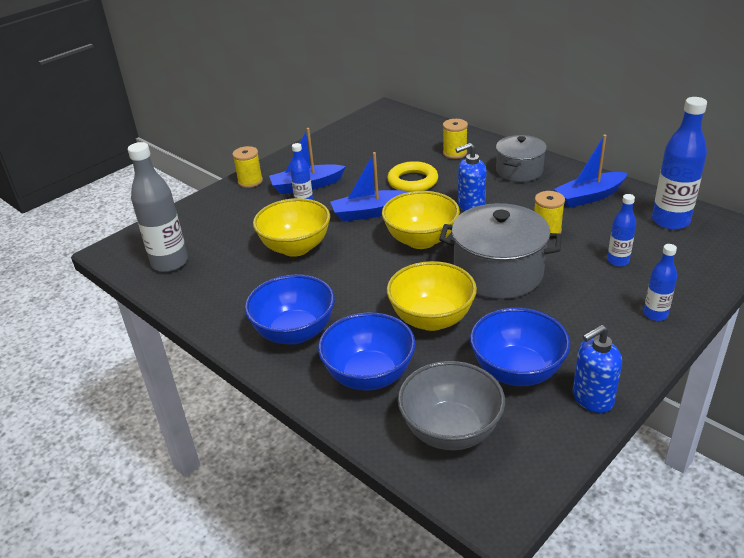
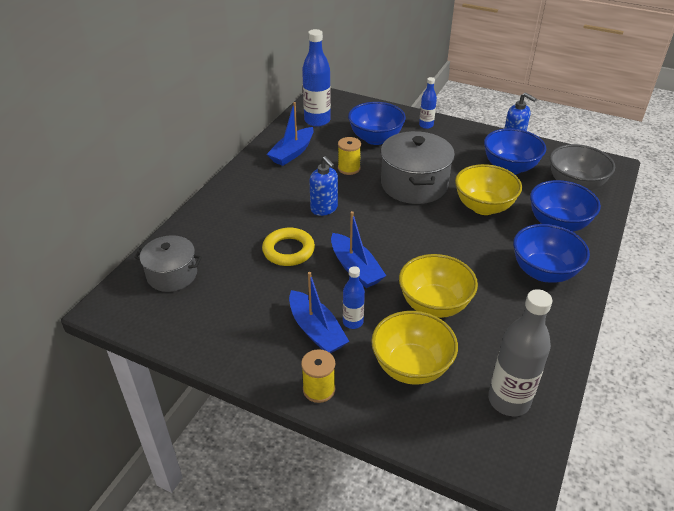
camera: 110 degrees left, 5 degrees up
(421, 240) = (388, 228): yellow bowl -> yellow bowl (411, 367)
(455, 153) = (224, 231): yellow spool -> none
(519, 171) = (256, 189): grey pot -> grey pot (172, 275)
(589, 197) = (292, 153): blue boat -> blue boat turned 75 degrees clockwise
(618, 261) = (375, 138): blue bottle -> blue bowl

